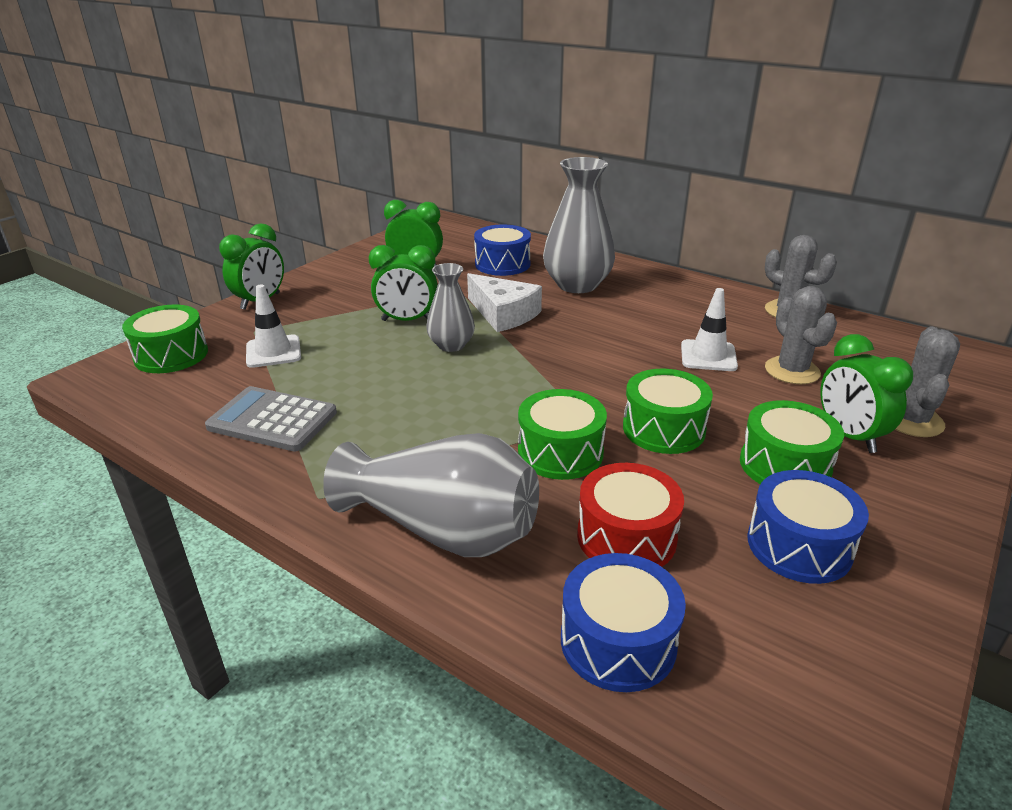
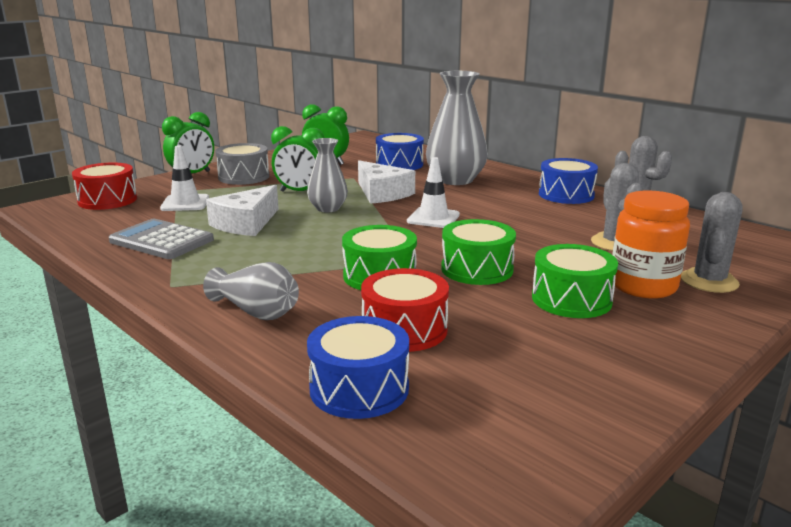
camera: 10 degrees right, 10 degrees down
(171, 355) = (107, 200): green drum -> red drum
(326, 299) = (244, 177): none -> grey drum
(365, 380) = (246, 223): none -> white cheese
(443, 529) = (256, 312): grey vase -> grey vase, size x0.58
(708, 356) = (544, 229): white traffic cone -> white traffic cone (433, 218)
(799, 545) = (553, 348): blue drum -> blue drum (566, 195)
(849, 436) = (643, 286): green clock -> orange jar

